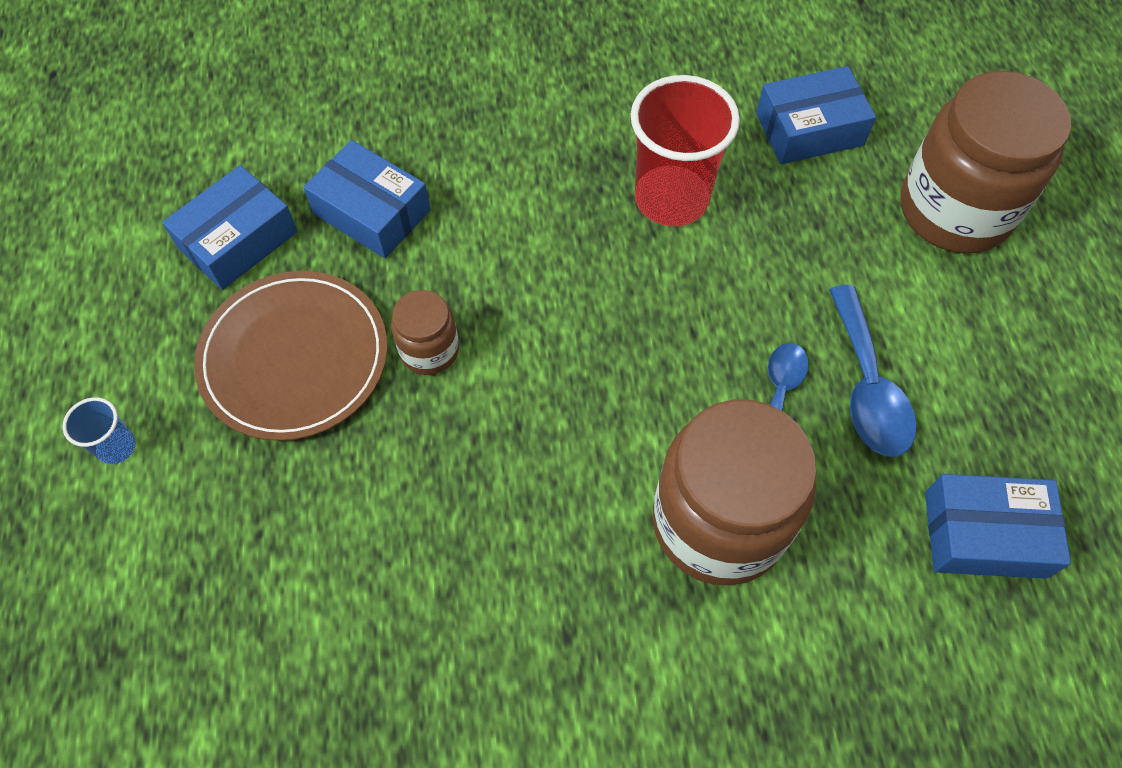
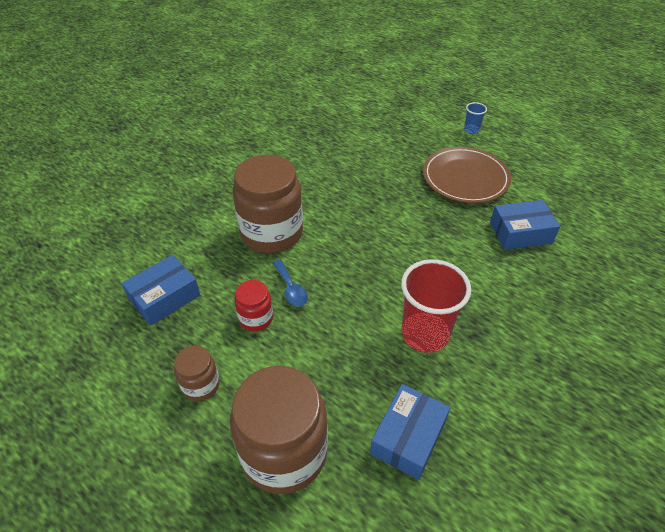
camera: 135 degrees right, 15 degrees down
(238, 240) = (541, 191): blue box -> none
(429, 350) = (430, 209): brown jar -> brown jar (201, 385)
(867, 387) = (256, 318): blue spoon -> red jar

